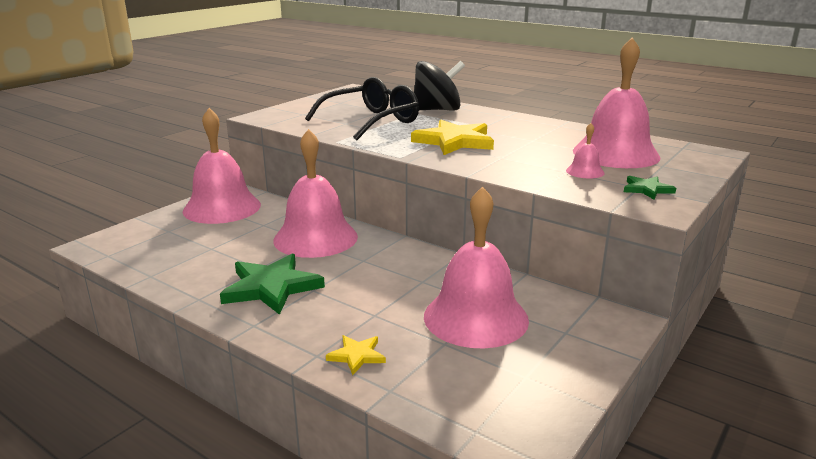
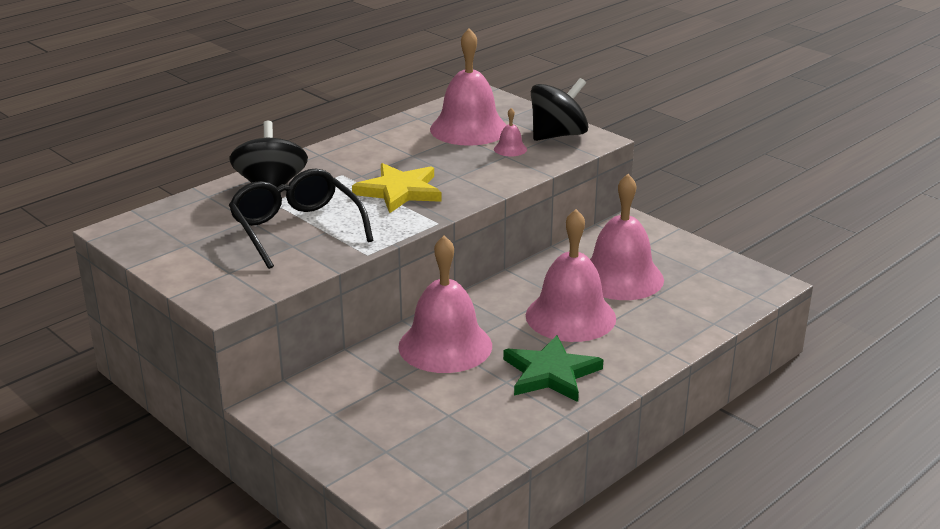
camera: 80 degrees left, 5 degrees up
(222, 207) = (327, 412): pink bell -> pink bell (570, 316)
(357, 356) = (670, 333): yellow star -> none
(647, 189) = (558, 135): green star -> black spinning top

